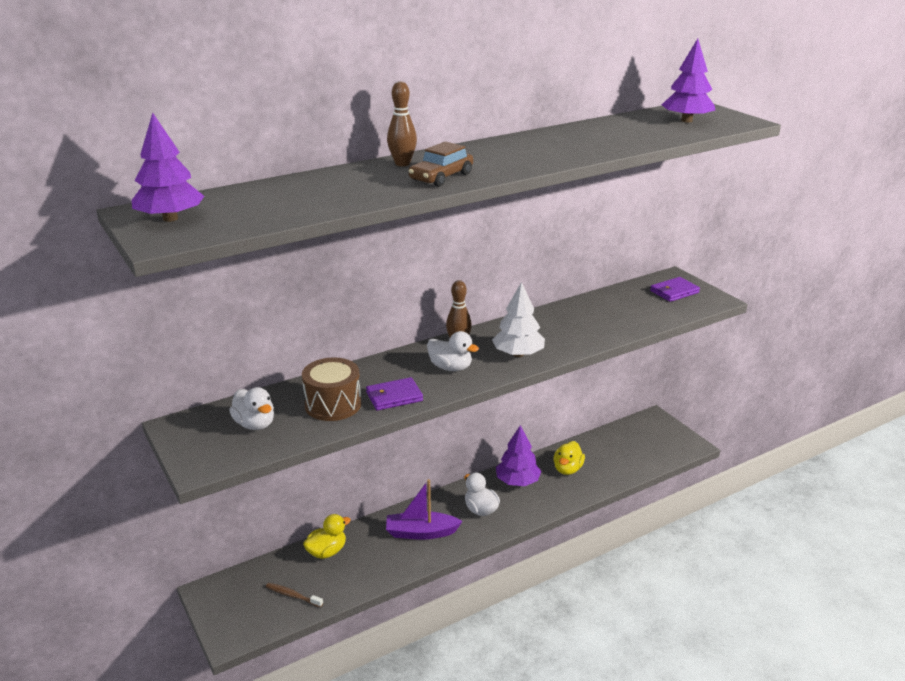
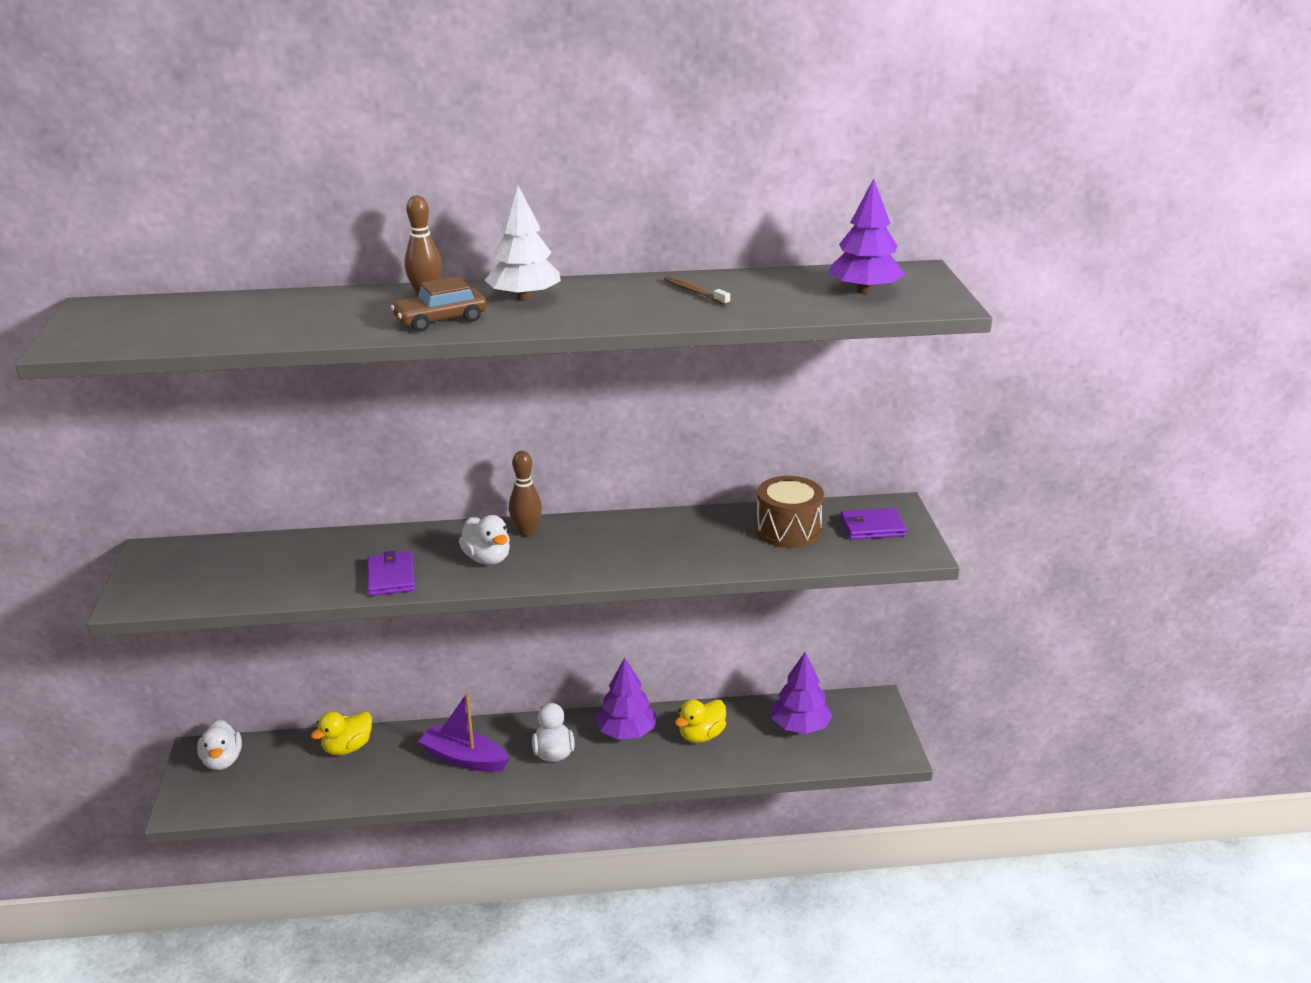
camera: 25 degrees right, 0 degrees up
(170, 219) = (111, 321): purple tree -> purple tree (800, 726)
(255, 424) = (224, 570): white duck -> white duck (222, 761)
(293, 596) = (276, 785): brown toothbrush -> brown toothbrush (695, 292)
(327, 552) = (347, 748): yellow duck -> yellow duck turned 150 degrees clockwise
(333, 404) = (320, 569): brown drum -> brown drum (788, 530)
(394, 396) = (391, 577): purple wallet -> purple wallet turned 75 degrees clockwise
(518, 354) = (582, 561): white tree -> white tree (524, 298)

